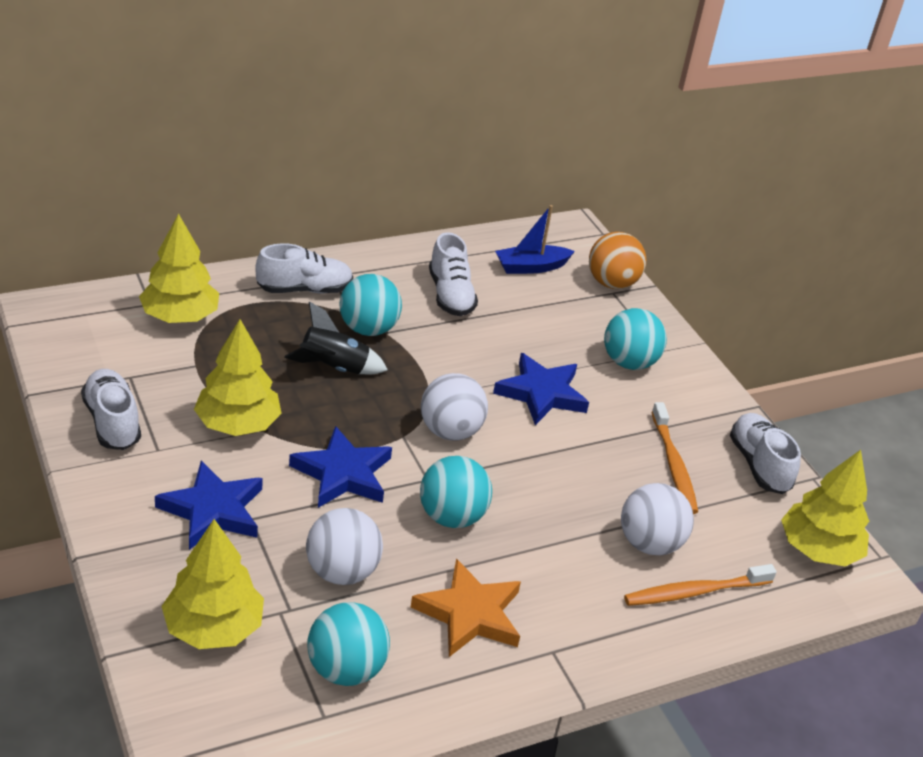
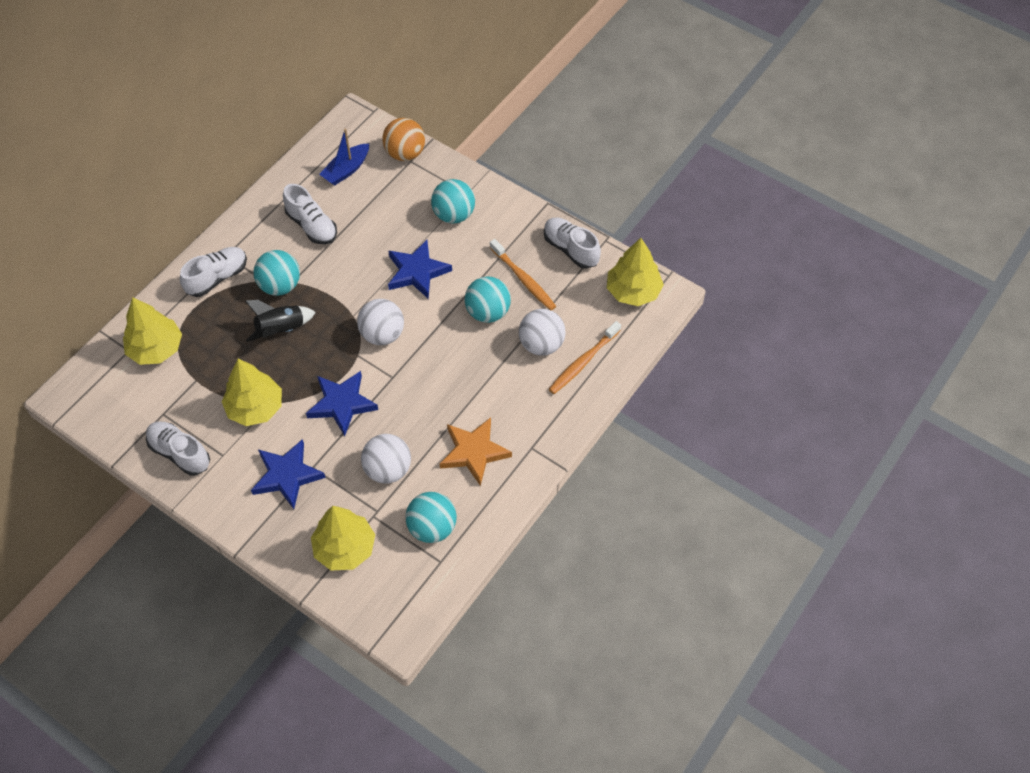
camera: 25 degrees left, 20 degrees up
(452, 517) = (423, 395): turquoise ball -> turquoise ball (488, 312)

